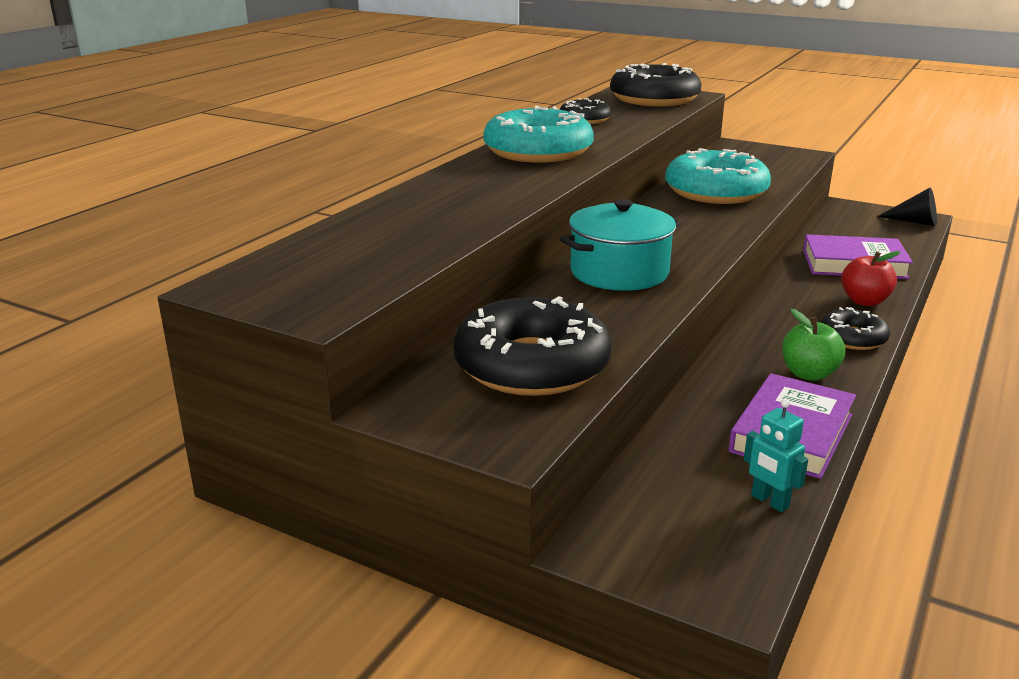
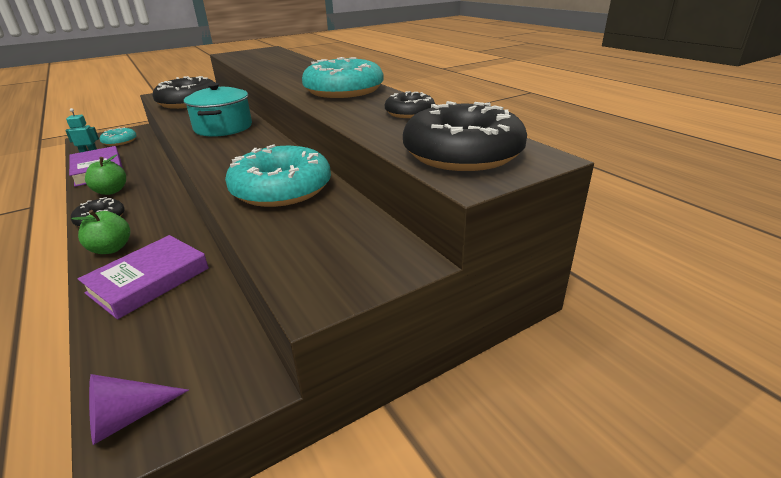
camera: 120 degrees right, 5 degrees up
(677, 511) = (120, 141): none -> turquoise donut
(864, 301) = (111, 249): red apple -> green apple
(914, 222) = (128, 417): black cone -> purple cone

